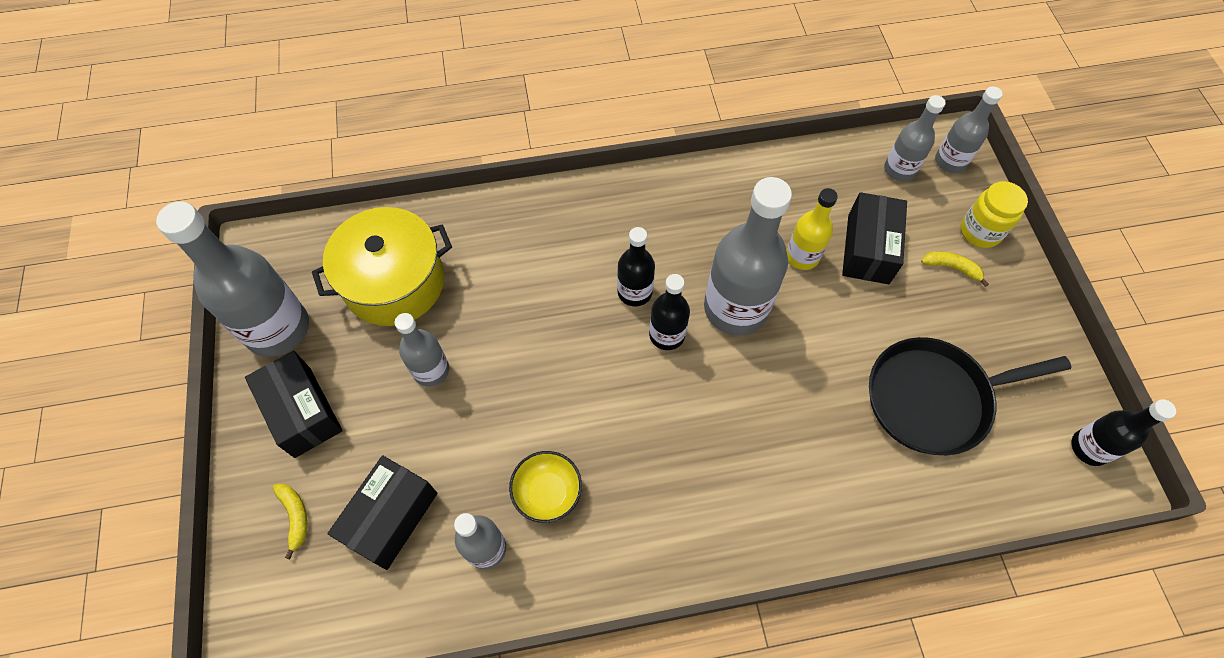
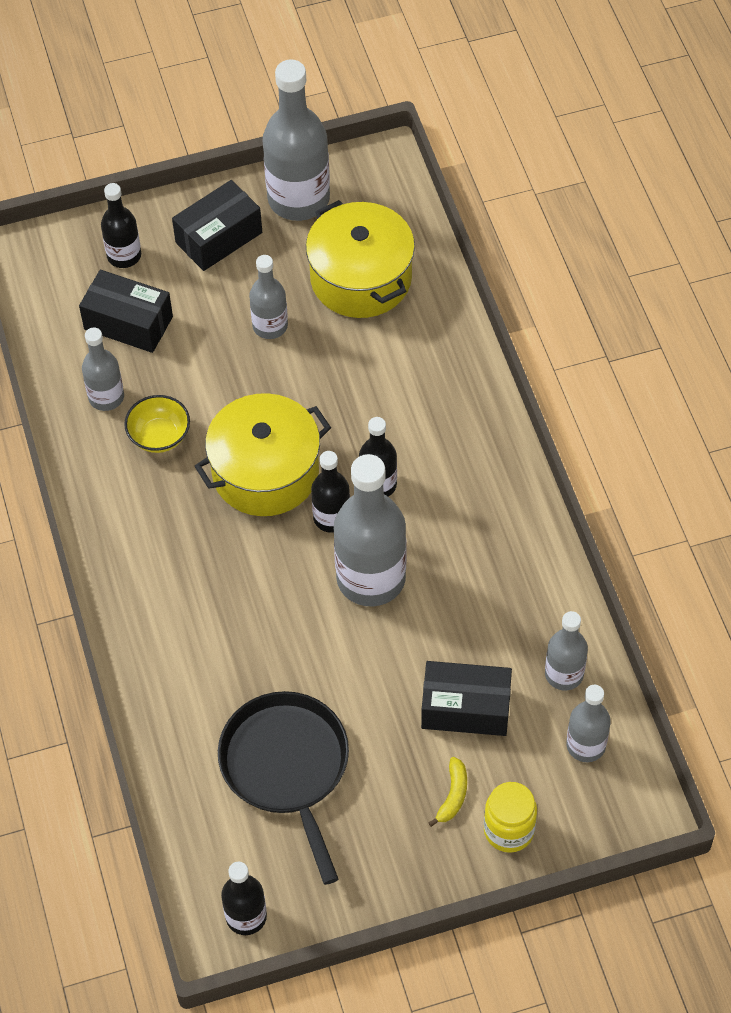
camera: 85 degrees right, 5 degrees down
(295, 517) = (124, 256): yellow banana -> black bottle
(607, 390) = (265, 472): none -> yellow pot
(802, 256) = (445, 641): yellow bottle -> none
(950, 161) = (609, 804): grey bottle -> grey bottle (564, 674)

